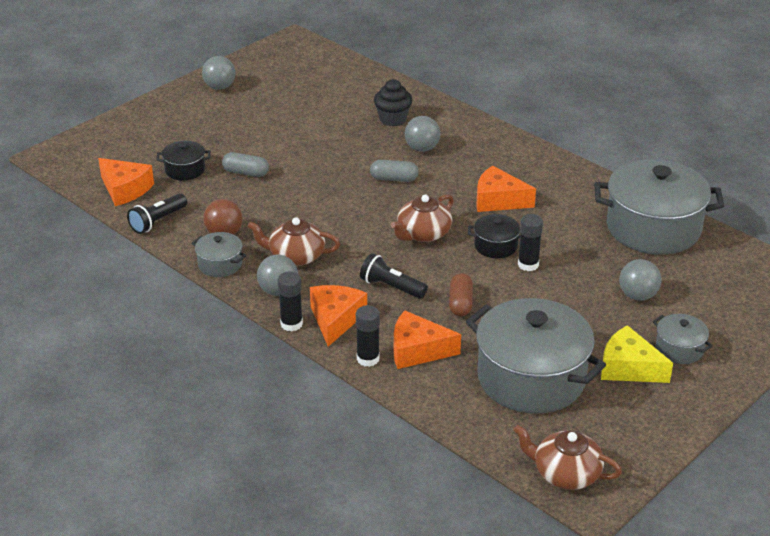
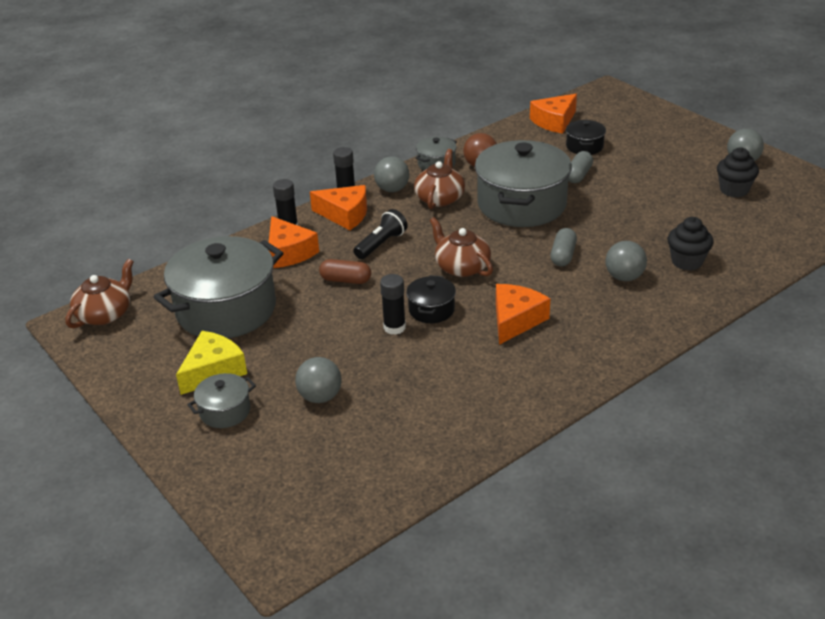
camera: 100 degrees right, 0 degrees up
(158, 221) = (504, 136): black flashlight -> none
(272, 93) = (734, 190): none -> black cupcake
(417, 350) = (289, 252): orange cheese -> orange cheese turned 135 degrees clockwise
(653, 228) = (442, 432): grey pot -> grey pot (521, 204)

